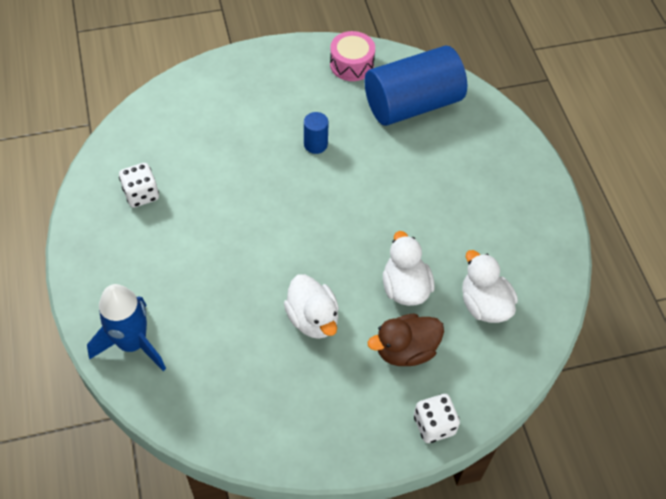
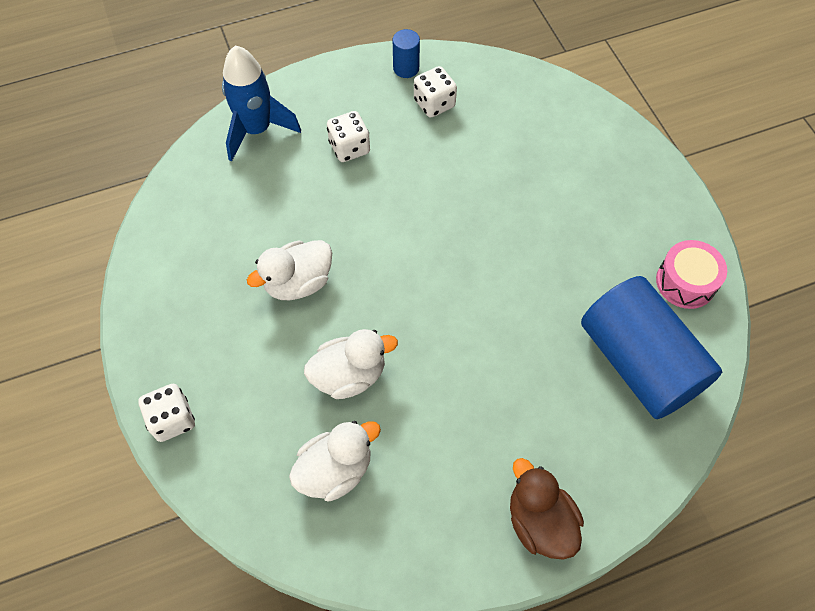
camera: 85 degrees right, 5 degrees up
(175, 266) = (349, 148): none -> white dice
(315, 144) = (541, 256): blue cylinder -> blue cylinder (406, 68)
(405, 350) = (265, 382): brown duck -> brown duck (539, 521)

